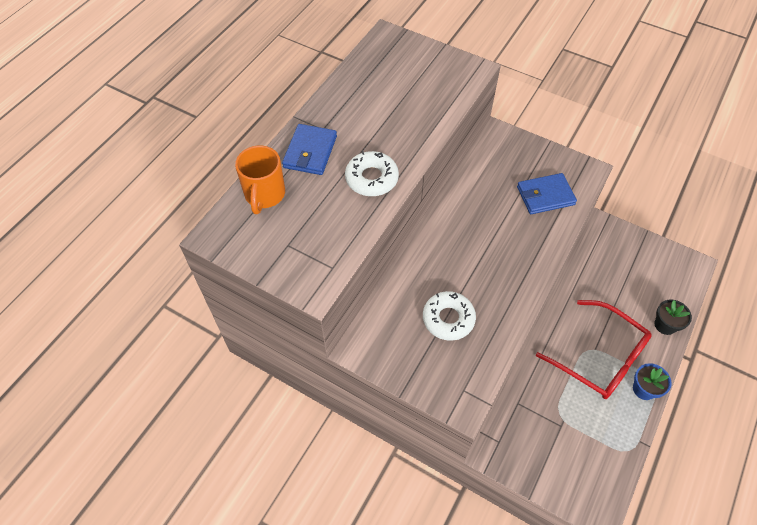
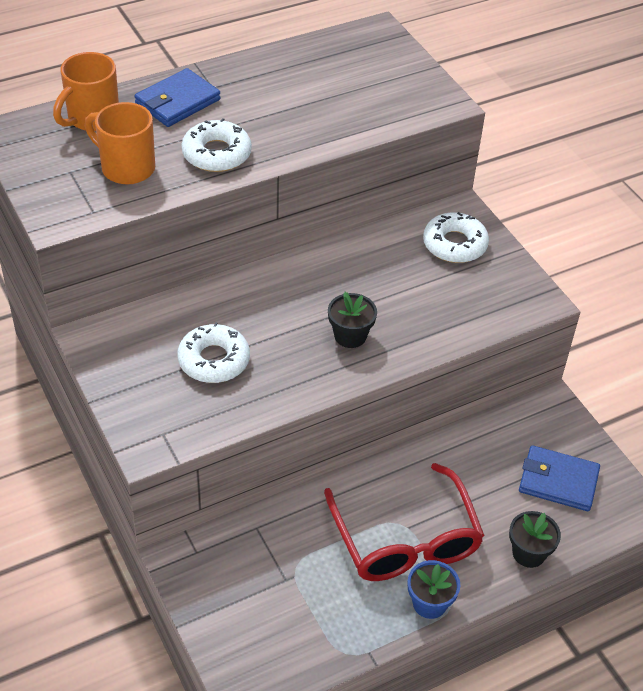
camera: 30 degrees right, 10 degrees down
(323, 221) = (126, 168): none -> orange mug
(510, 254) = (350, 336): none -> black flower pot
(513, 158) = (454, 244): none -> white donut
(545, 195) = (455, 300): blue wallet -> blue wallet (558, 481)

